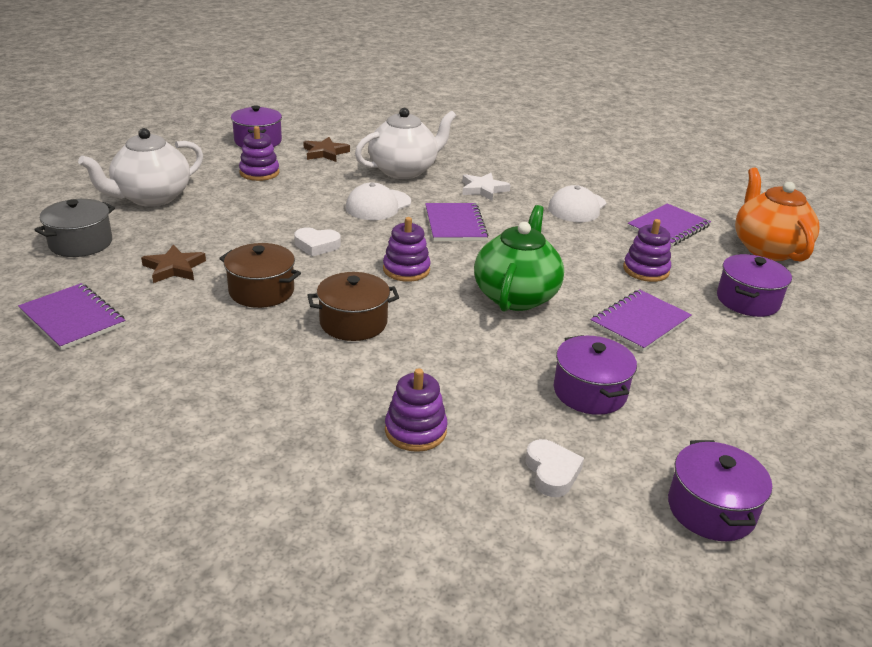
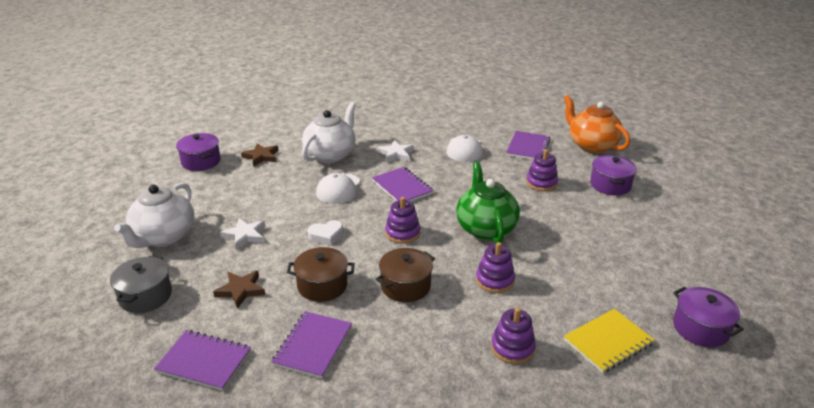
camera: 25 degrees left, 0 degrees up
(231, 220) = (245, 235): none -> white star
(259, 173) = (228, 188): purple stacking toy -> purple stacking toy (494, 280)
(552, 472) = (608, 342): white heart -> yellow notebook
(589, 392) = (582, 279): purple pot -> none
(640, 322) = (568, 221): purple notebook -> purple notebook (313, 345)

